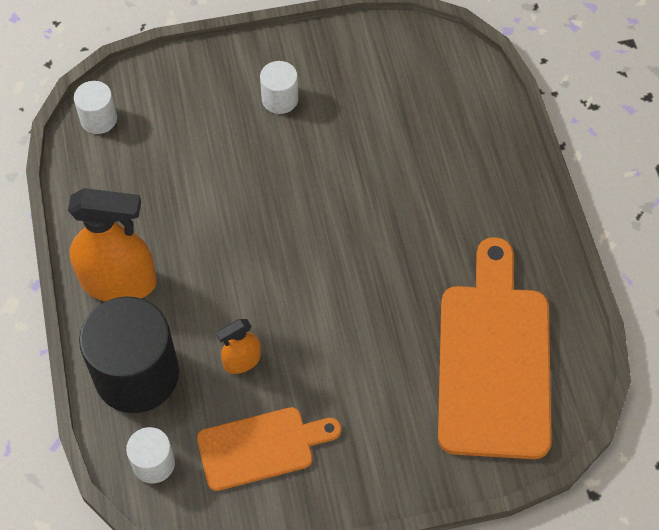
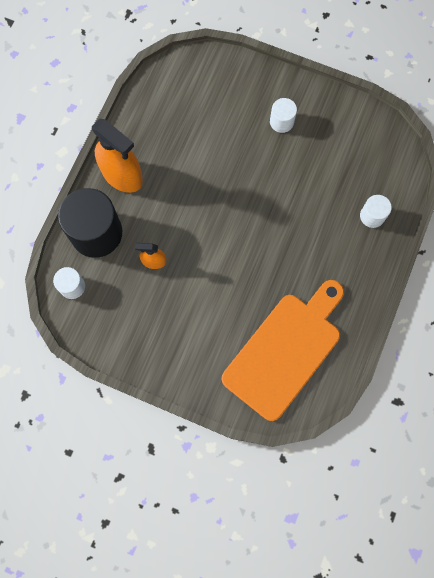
camera: 35 degrees right, 15 degrees up
(98, 119) = (176, 72): white cylinder -> white cylinder (372, 216)
(261, 447) = (130, 315): orange cutting board -> none

